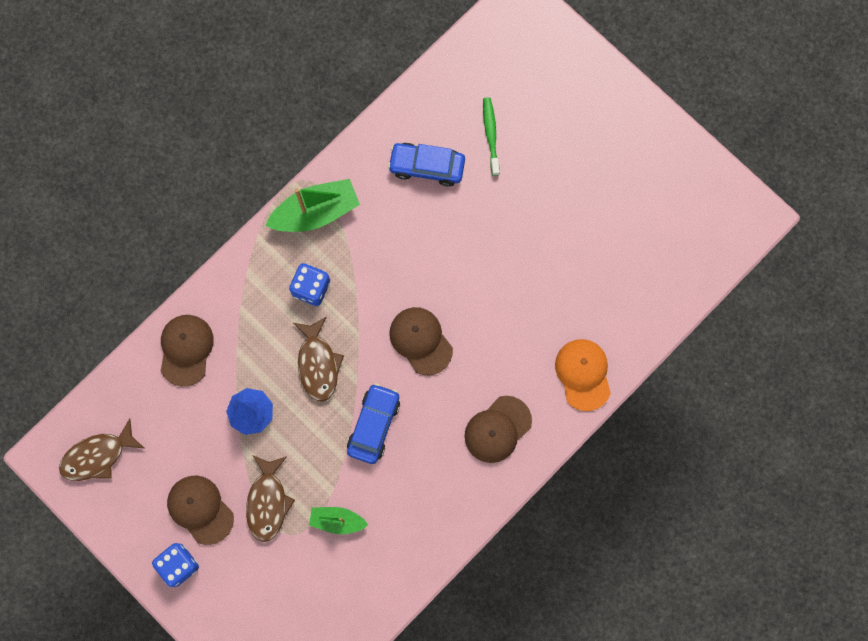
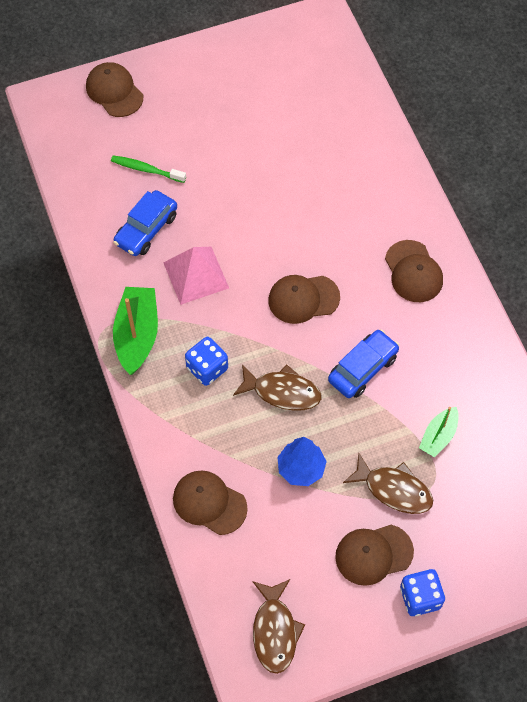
camera: 65 degrees left, 15 degrees down
(374, 425) = (362, 369): blue car -> blue car turned 90 degrees clockwise
(400, 233) = (195, 275): none -> pink pyramid
(564, 62) = (114, 91): none -> brown cap
(583, 374) = (395, 188): orange cap -> none

